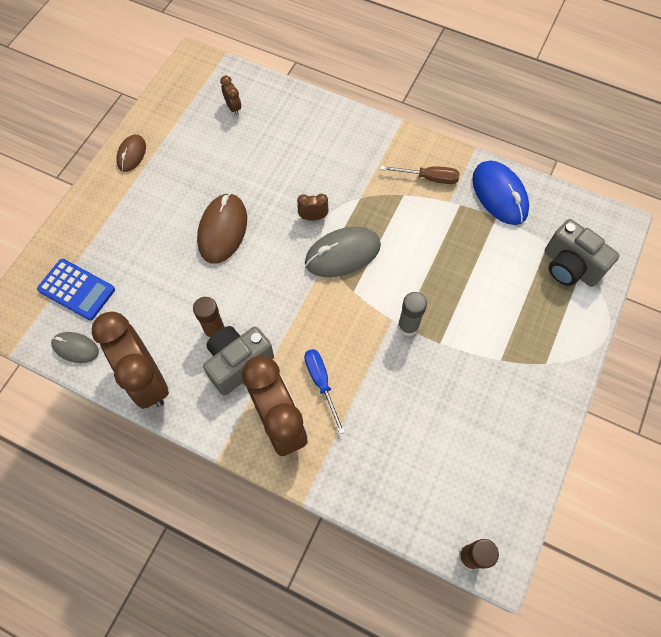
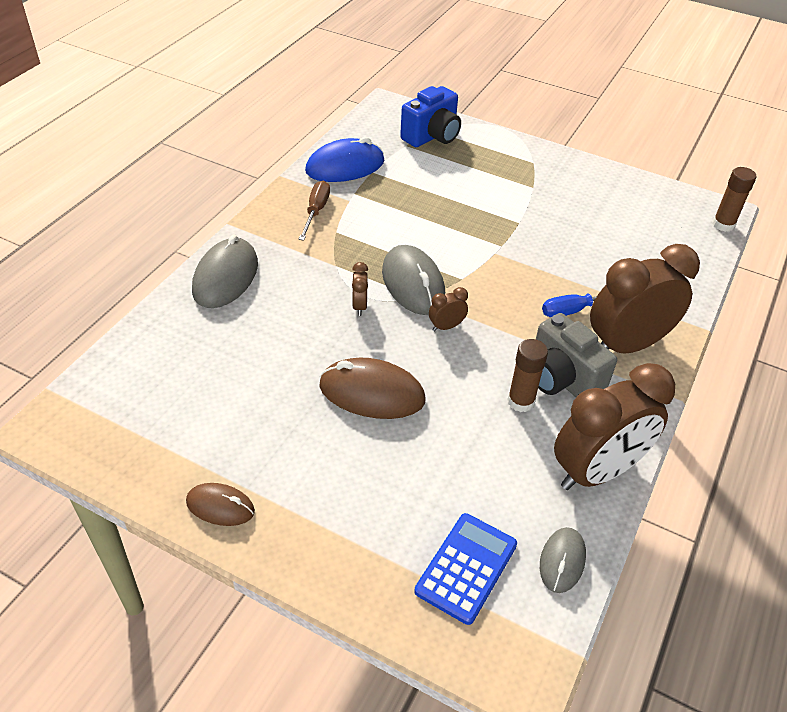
camera: 90 degrees left, 20 degrees down
(233, 107) = (160, 380): brown clock -> brown clock (446, 326)
(338, 127) = (225, 277): none -> grey mouse
(408, 326) = (502, 242): grey glue stick -> none
(569, 267) = (432, 136): grey camera -> blue camera

